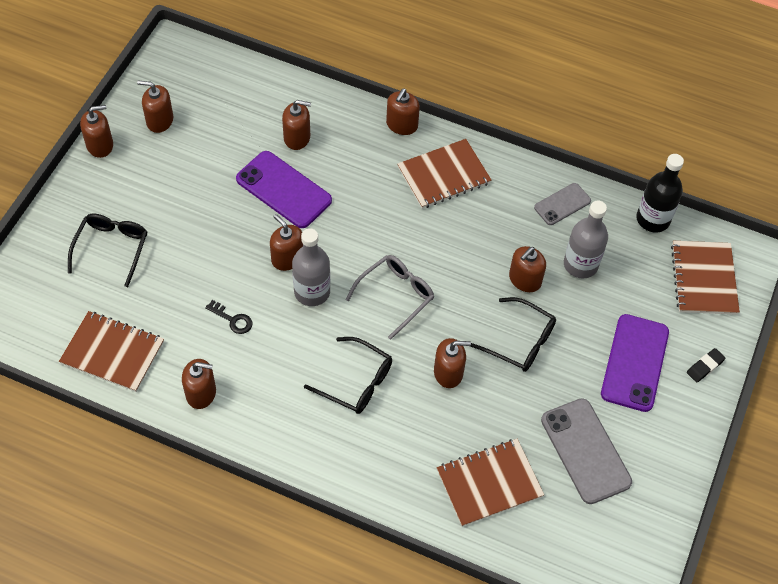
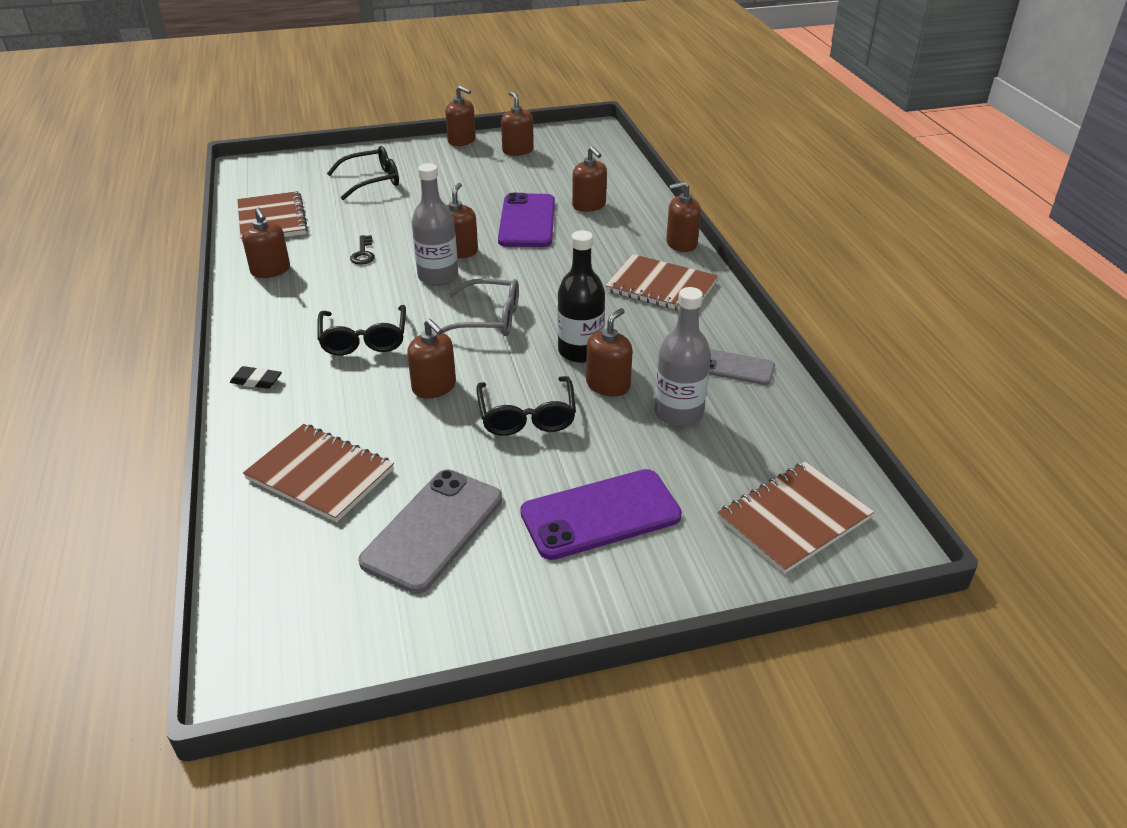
camera: 55 degrees right, 20 degrees down
(524, 280) = (608, 385): brown soap dispenser -> brown soap dispenser turned 120 degrees clockwise
(653, 219) = (814, 438): black bottle -> black bottle (580, 351)
(705, 367) = (668, 581): black eraser -> black eraser (256, 381)

